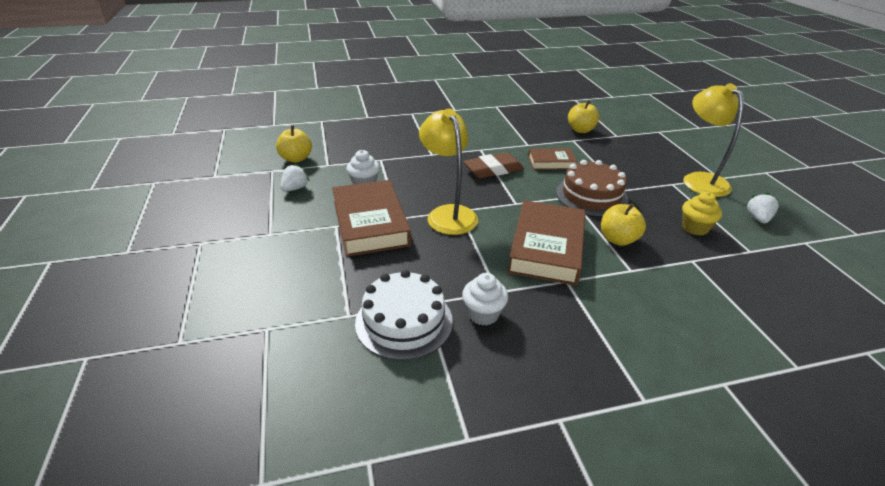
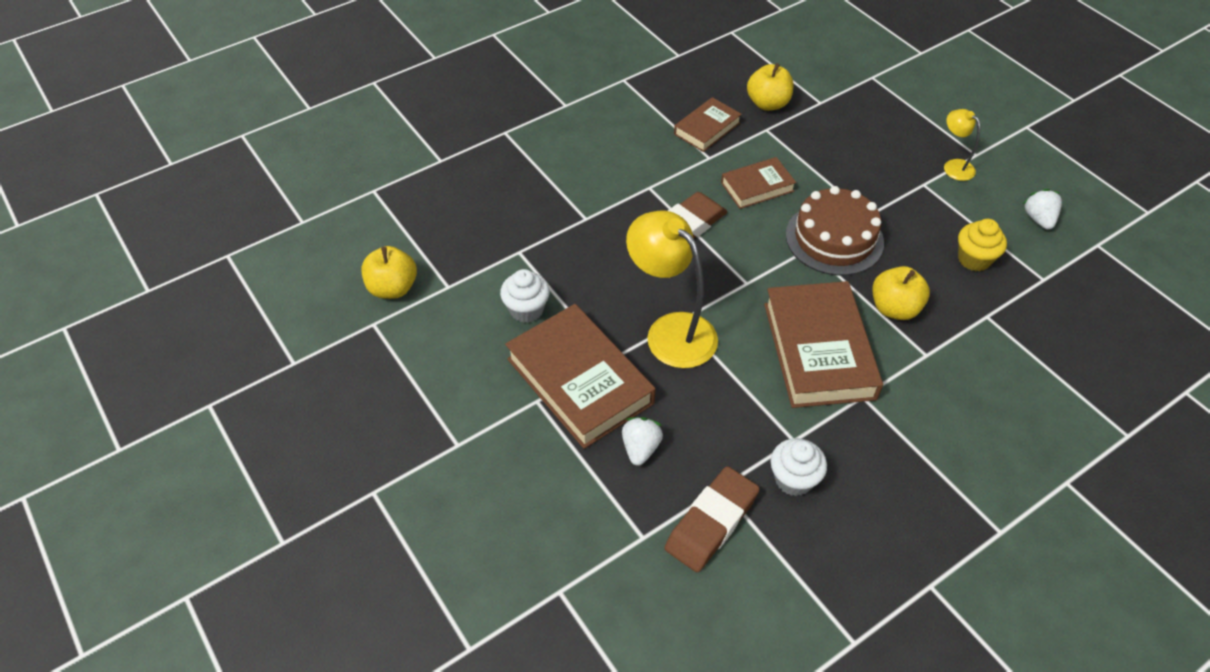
camera: 20 degrees left, 15 degrees up
(295, 188) = (434, 349): white strawberry -> white strawberry (640, 448)
(404, 321) = (711, 522): white cake -> brown eraser
(534, 133) = (707, 128): none -> brown book
(699, 180) = (953, 166): yellow lamp -> yellow lamp, size x0.51

